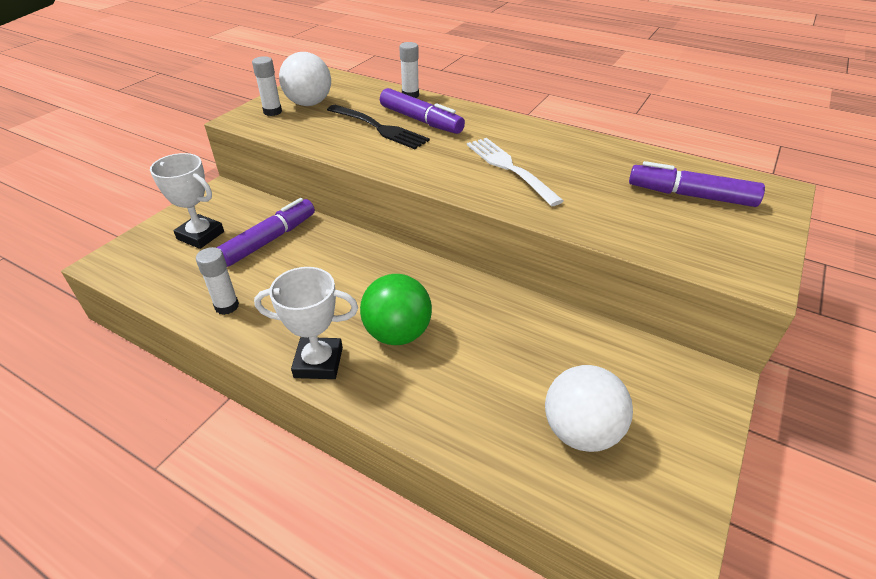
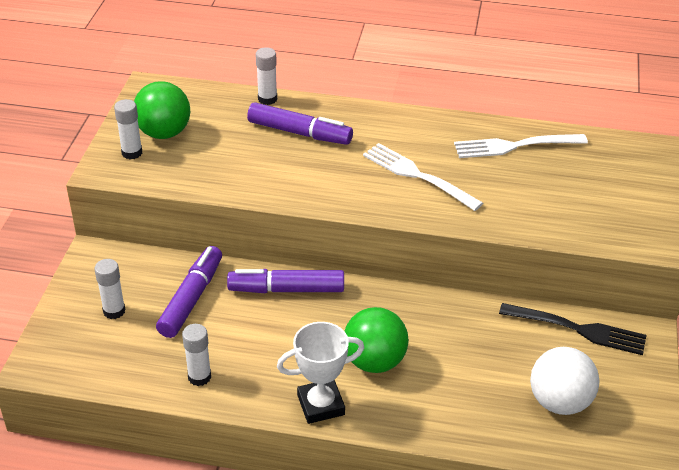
camera: 20 degrees left, 0 degrees up
(200, 235) = (114, 311): white trophy -> white glue stick
(309, 103) = (164, 133): white ball -> green ball
(378, 128) = (261, 151): black fork -> black fork (577, 329)
(622, 162) = (515, 146): none -> white fork
(690, 195) = (586, 172): purple marker -> purple marker (286, 289)

